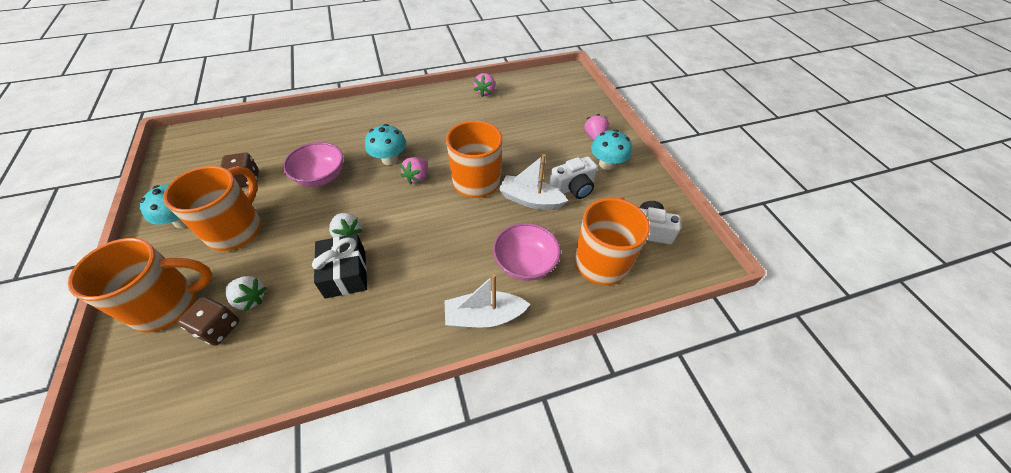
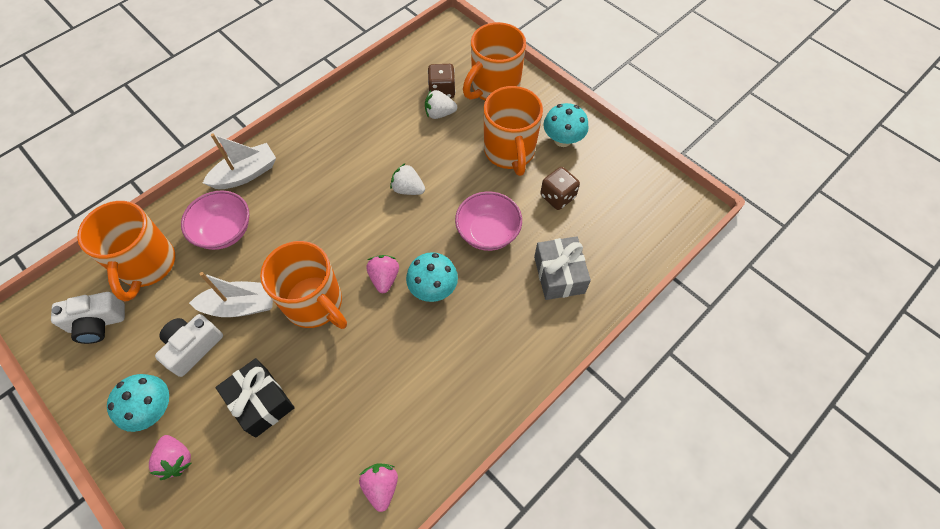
camera: 155 degrees right, 10 degrees up
(305, 136) = (559, 275): none -> grey gift
(345, 274) = (382, 158): black gift -> black gift (261, 402)

